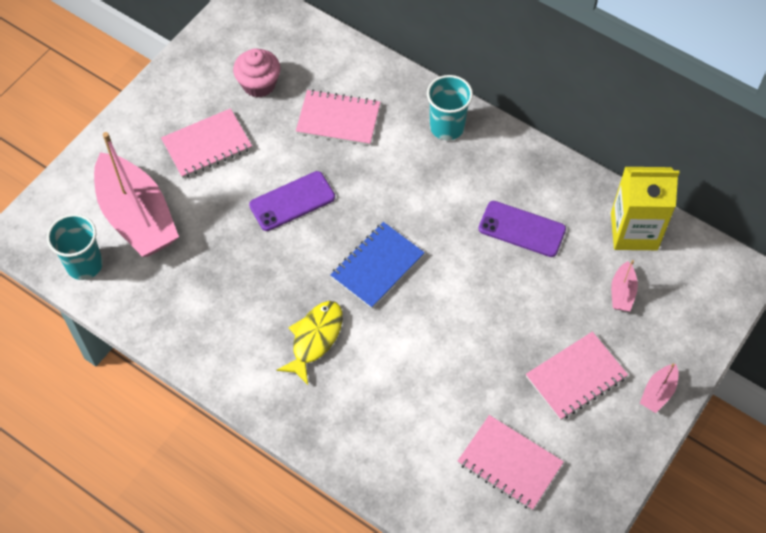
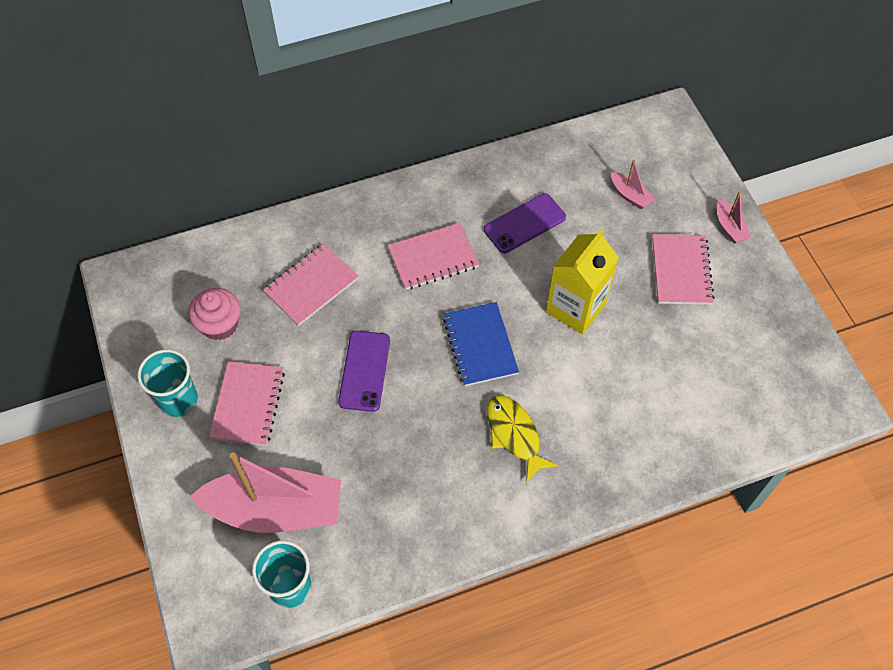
camera: 55 degrees left, 0 degrees up
(447, 127) = (387, 214): turquoise cup -> turquoise cup (178, 400)
(509, 464) = (725, 362): pink notebook -> pink notebook (433, 258)
(634, 231) = (583, 154): yellow carton -> yellow carton (575, 308)

